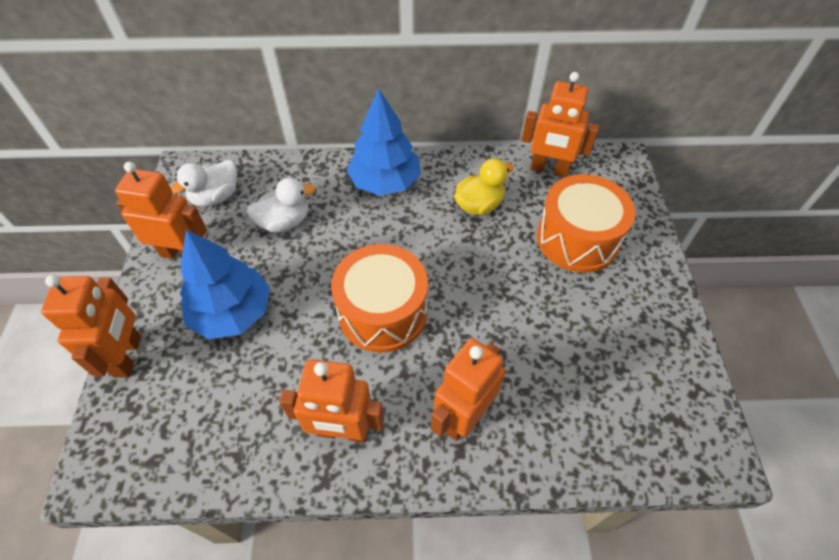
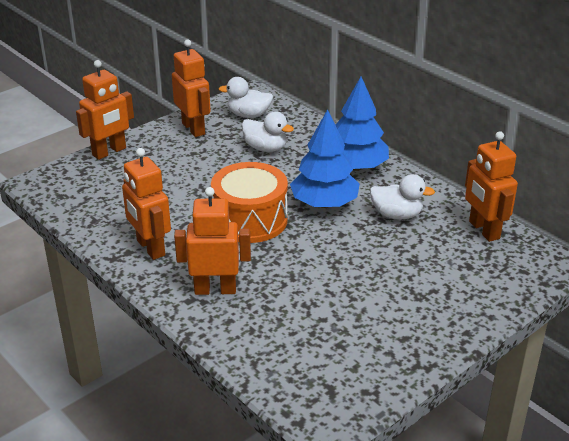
camera: 50 degrees right, 20 degrees down
(232, 312) = (178, 167): blue tree -> blue tree (324, 203)
(479, 205) = (397, 215): yellow duck -> white duck
(577, 239) = (433, 274): orange drum -> none

